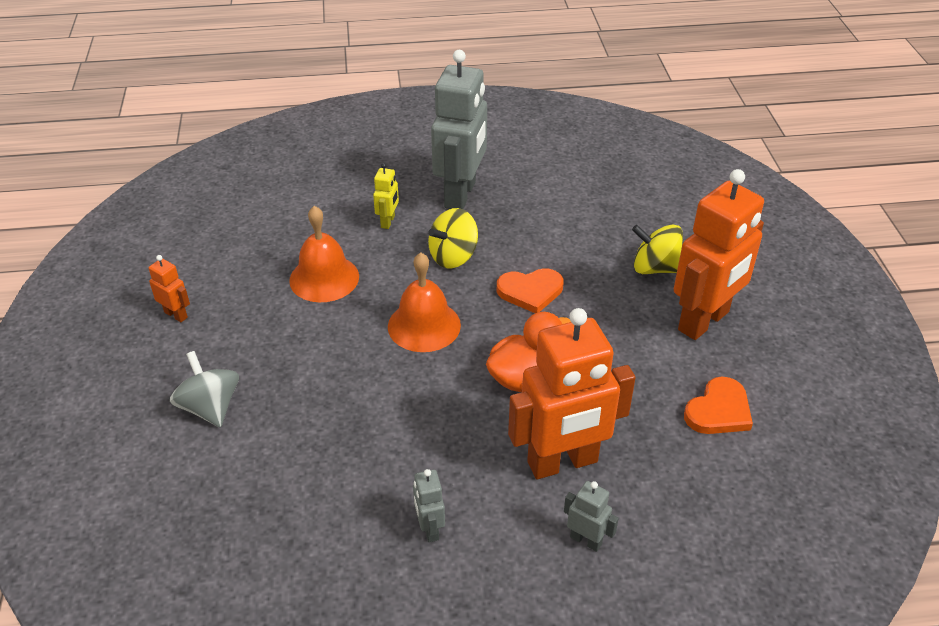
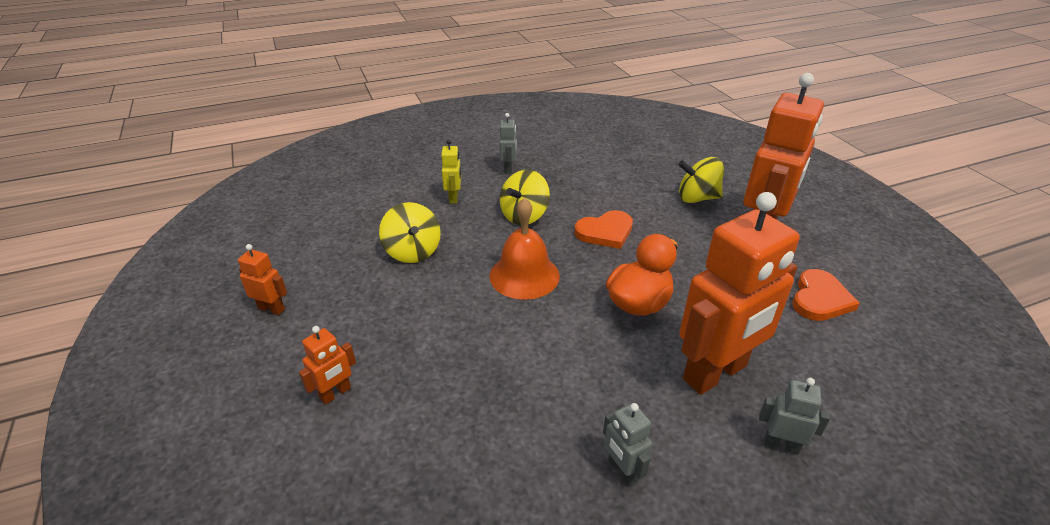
camera: 15 degrees left, 5 degrees down
(210, 407) = (335, 393): grey spinning top -> orange robot
(324, 278) = (413, 251): orange bell -> yellow spinning top
(461, 195) = (508, 169): grey robot -> grey robot, size x0.43

